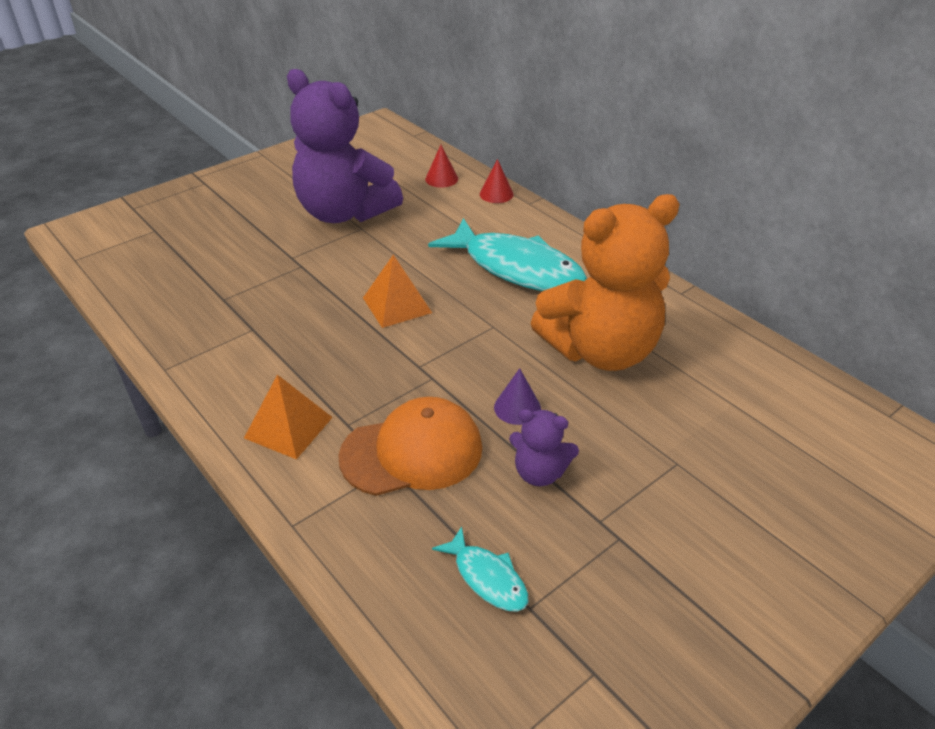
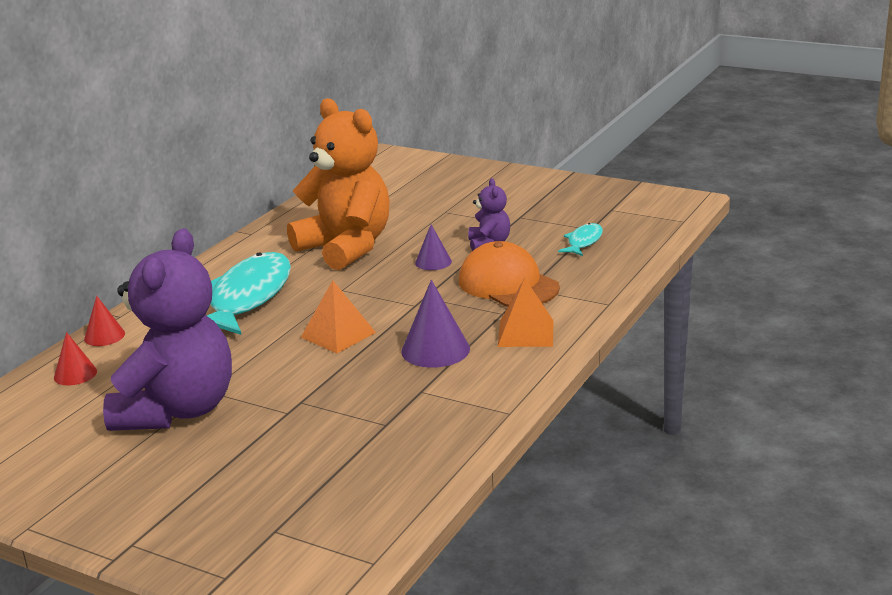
camera: 110 degrees left, 15 degrees down
(314, 355) = (435, 350): none -> purple cone

